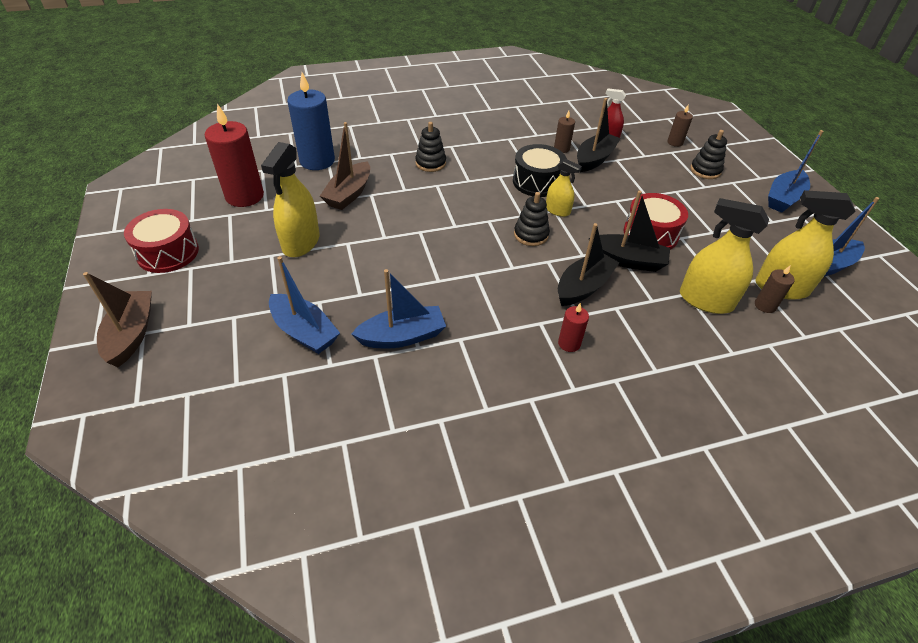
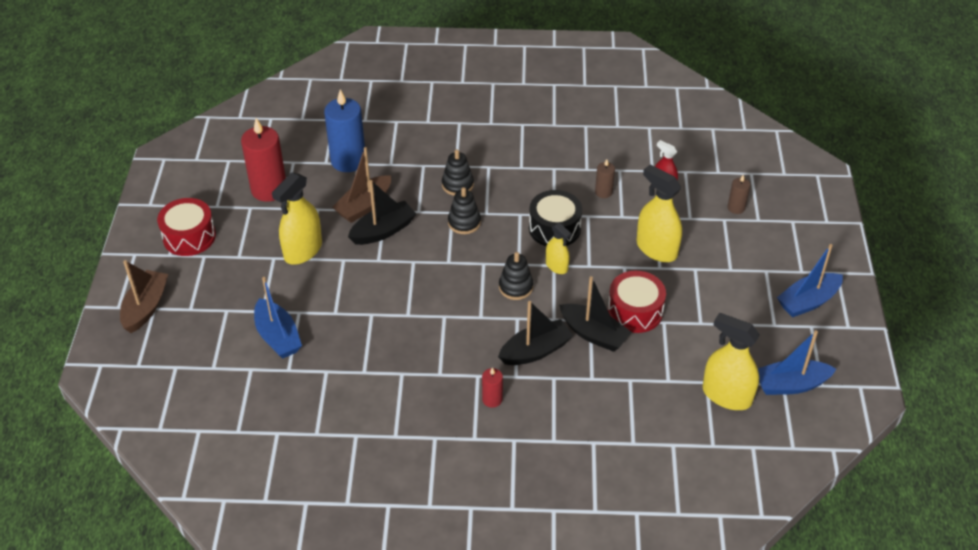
camera: 20 degrees right, 0 degrees up
(402, 336) = (355, 359): blue boat -> none
(594, 159) = (631, 212): black boat -> black boat (383, 231)
(705, 170) = (745, 250): black stacking toy -> black stacking toy (464, 222)
(705, 300) = (642, 390): yellow spray bottle -> yellow spray bottle (656, 249)
(765, 305) = (696, 408): brown candle -> none

